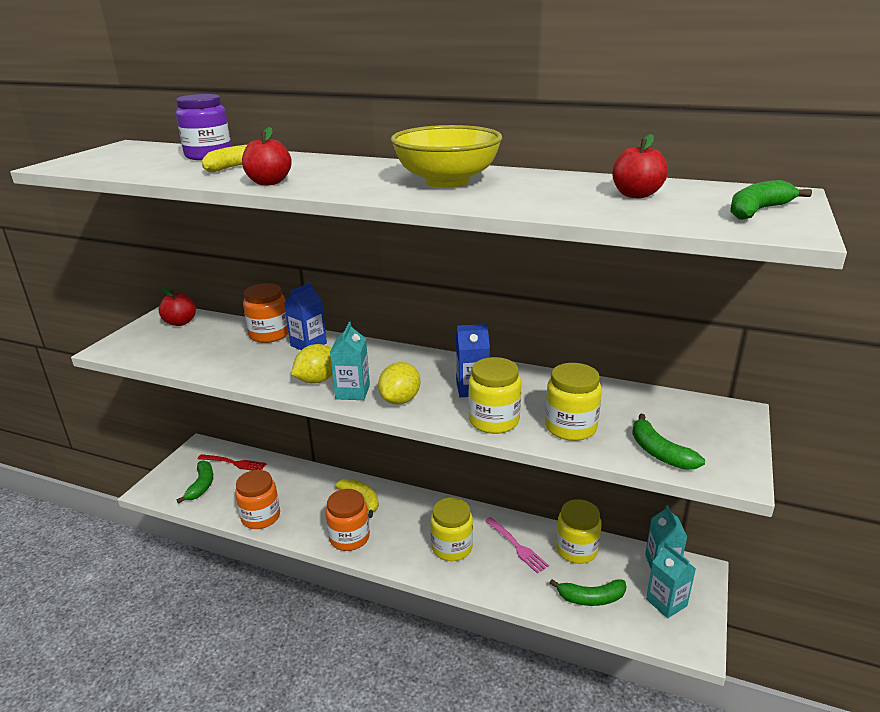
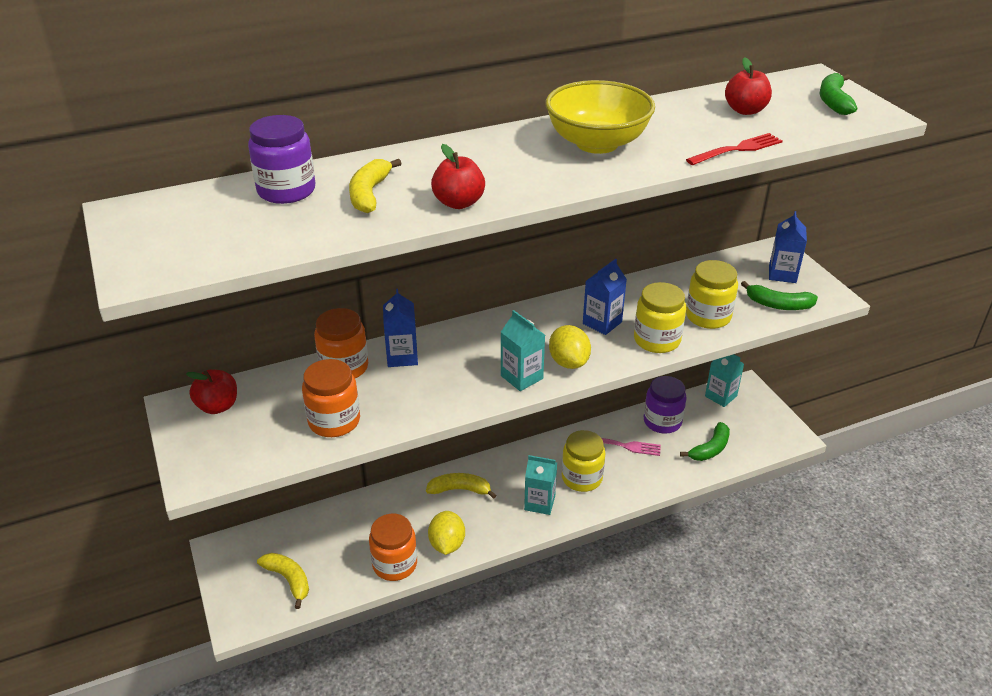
camera: 45 degrees left, 10 degrees up
(201, 485) = (288, 580): green banana -> yellow banana
(234, 463) = (287, 538): red fork -> red fork (737, 149)
(317, 380) = (474, 384): yellow lemon -> yellow lemon (447, 544)
(349, 538) = (496, 525): orange jar -> orange jar (334, 421)
(576, 550) = (662, 421): yellow jar -> purple jar
(666, 602) = (751, 421): turquoise carton -> turquoise carton (539, 503)
(709, 432) = (782, 274): none -> blue carton

